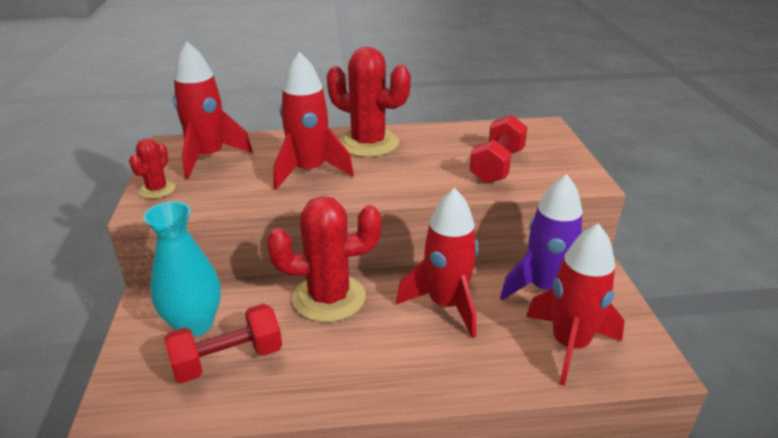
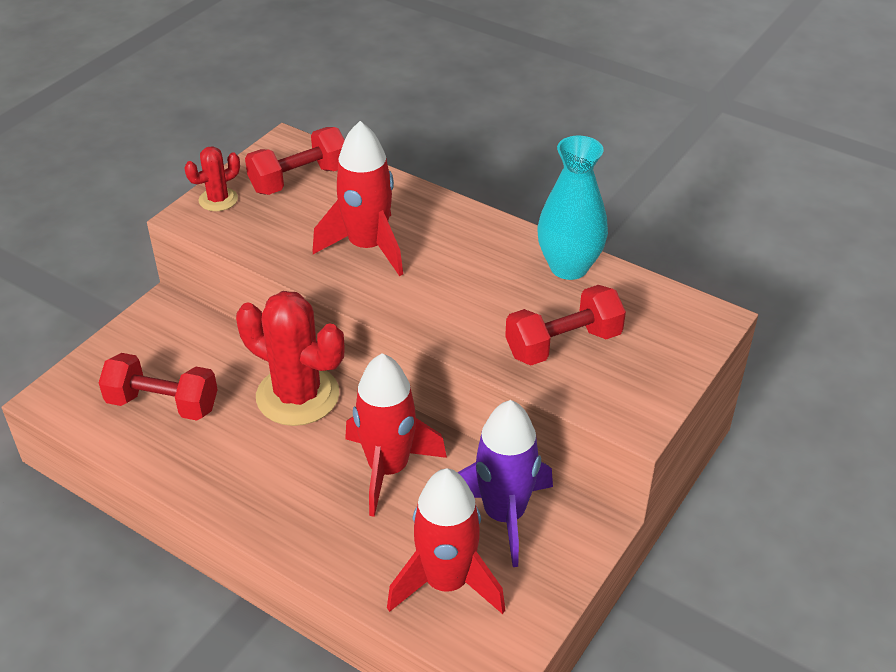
camera: 40 degrees right, 10 degrees up
(194, 324) = (171, 354): turquoise vase -> turquoise vase (569, 267)
(208, 157) = (299, 179): red rocket -> red dumbbell
(368, 143) = (469, 239): red cactus -> none

